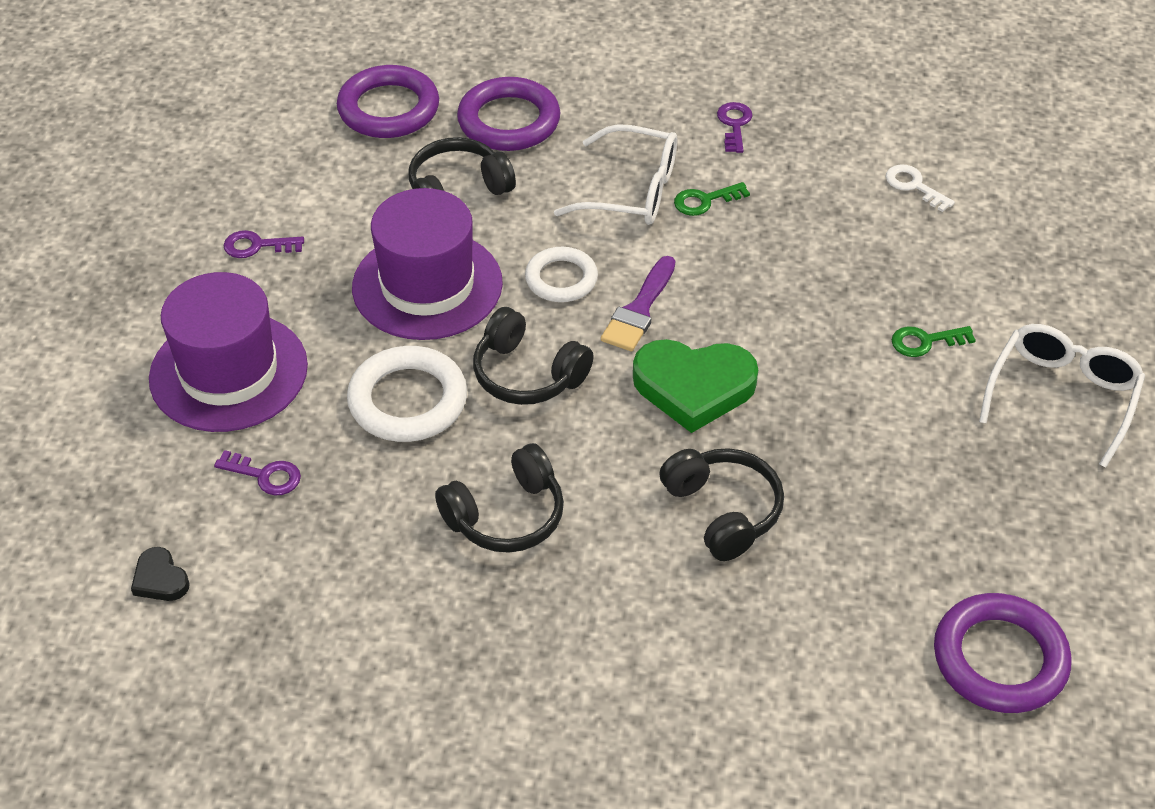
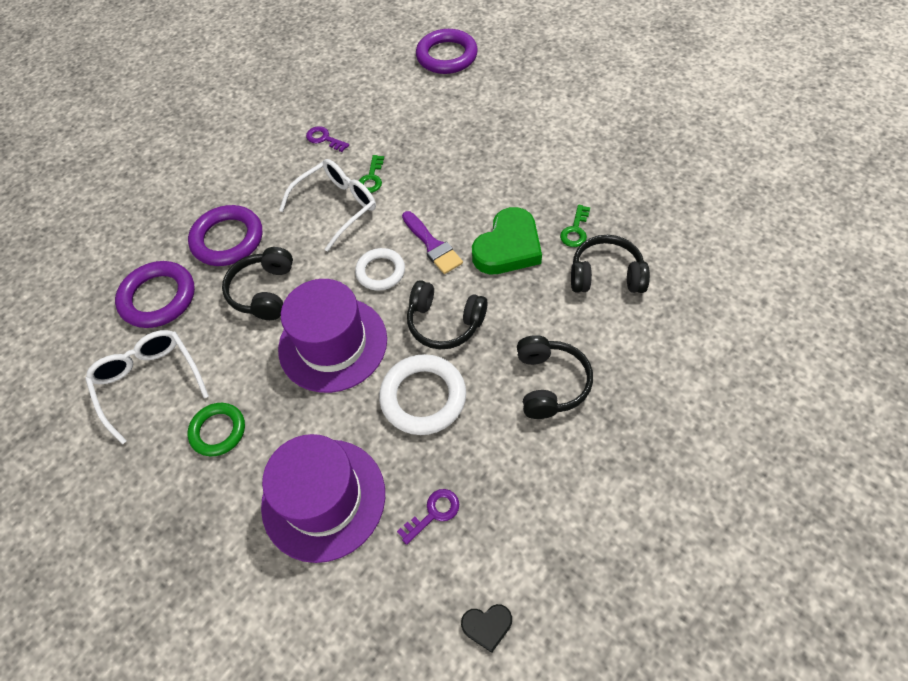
camera: 55 degrees left, 10 degrees up
(256, 246) = (218, 431): purple key -> green ring
(527, 374) = (444, 322): black headphones -> black headphones turned 45 degrees clockwise
(913, 186) = (430, 91): white key -> none
(925, 341) = (540, 137): green key -> green key (575, 230)
(999, 659) = (761, 207): purple ring -> purple ring (446, 56)
(1062, 397) = (609, 106): white glasses -> white glasses (149, 383)

